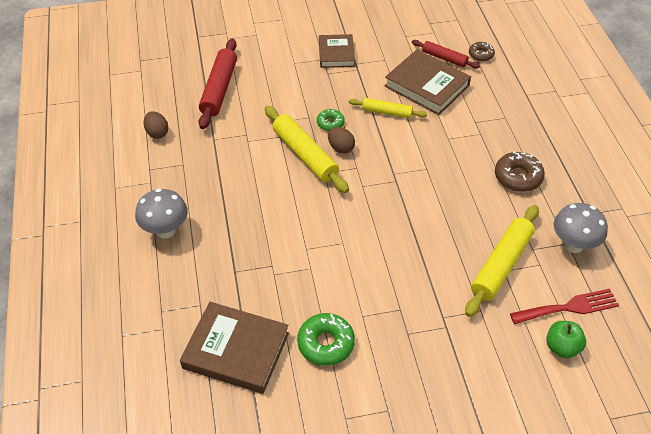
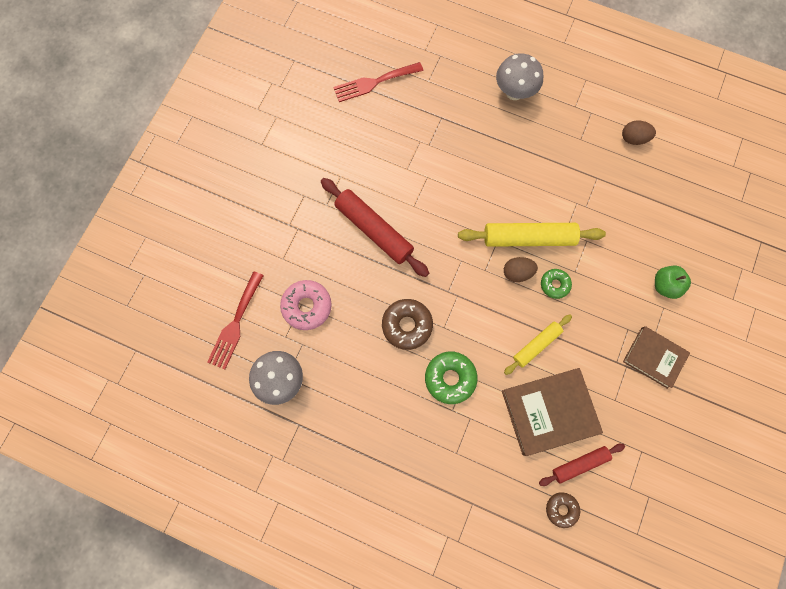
camera: 125 degrees right, 25 degrees up
(219, 89) = (663, 217): red rolling pin -> red rolling pin (374, 230)
(236, 350) = (374, 82): brown book -> red fork
(326, 343) = (337, 139): green donut -> green donut (450, 378)
(501, 265) = (307, 306): yellow rolling pin -> pink donut
(518, 177) = (379, 399): brown donut -> brown donut (407, 325)
(562, 347) = (212, 290): green apple -> green apple (665, 285)

